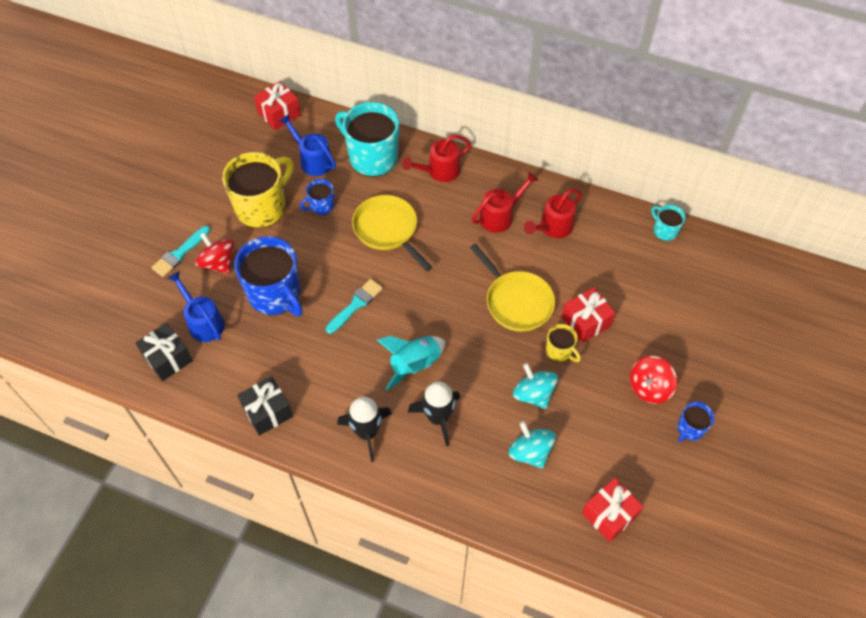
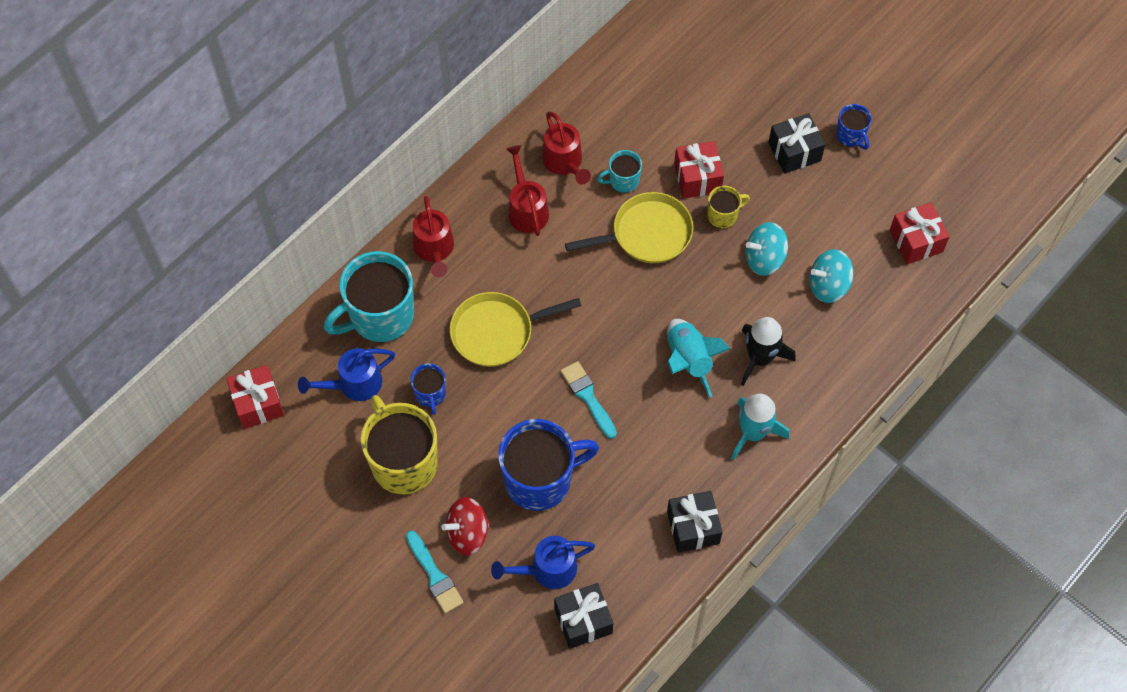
camera: 70 degrees left, 5 degrees up
(367, 432) = (753, 432): black rocket -> turquoise rocket
(649, 387) = (794, 152): red spinning top -> black gift
(664, 230) = (613, 59): turquoise mug -> turquoise mug (623, 181)

